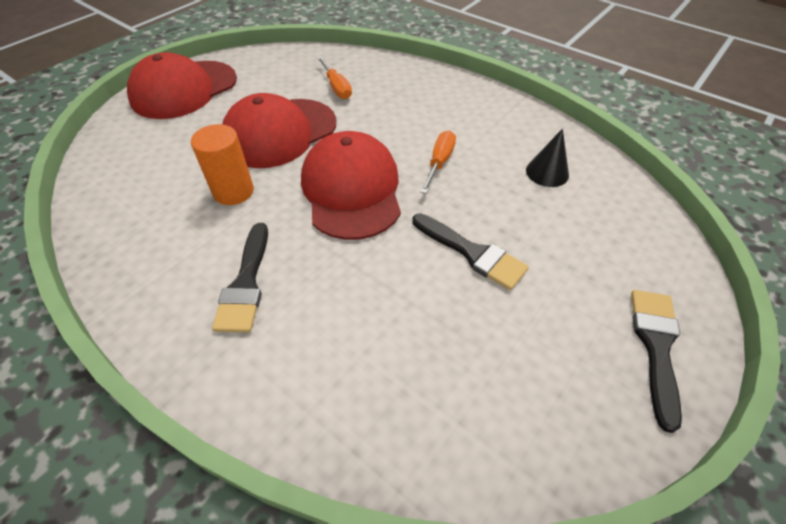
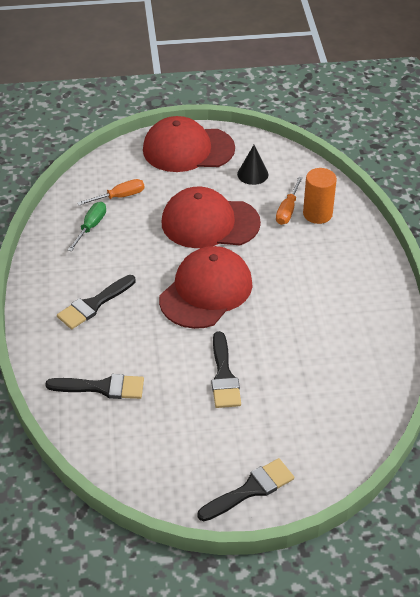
camera: 45 degrees right, 5 degrees down
(150, 207) = (91, 227): none -> green screwdriver
(233, 191) = (141, 246): orange cylinder -> orange cylinder (317, 214)
(369, 371) = (102, 387): none -> black brush
(439, 162) = (281, 311): orange screwdriver -> orange screwdriver (119, 196)
(547, 172) = (341, 367): black cone -> black cone (252, 174)

